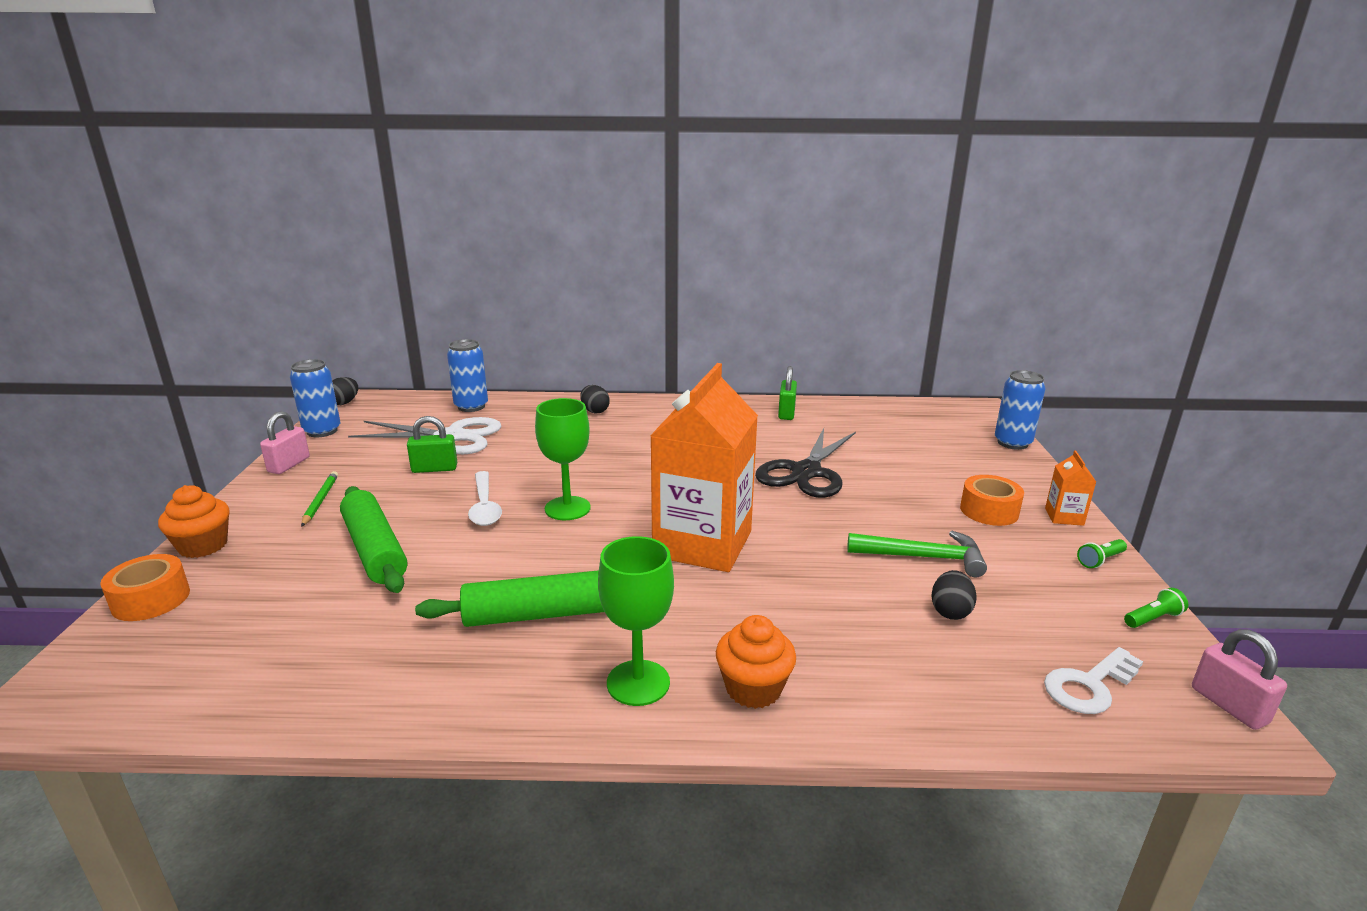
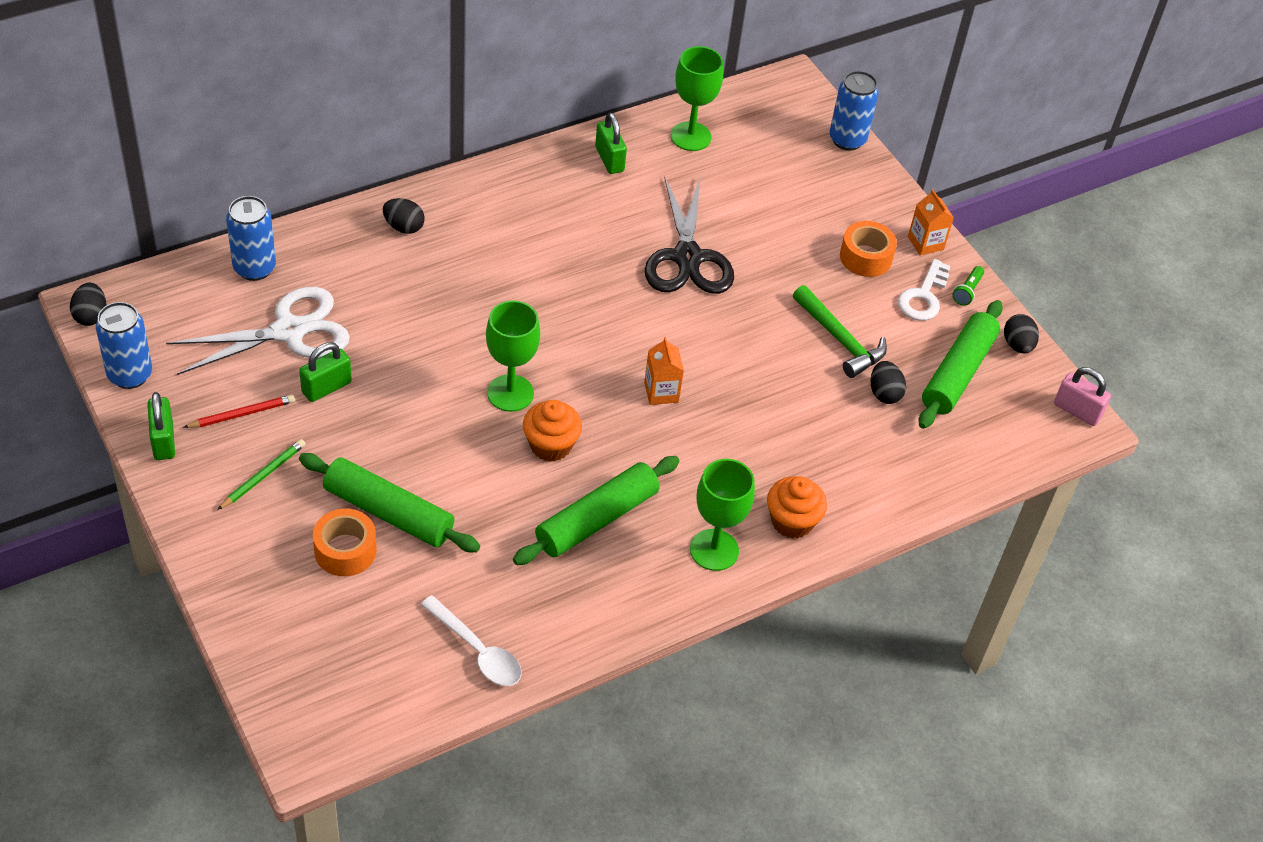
camera: 35 degrees left, 25 degrees up
(151, 599) = (260, 642): orange tape -> orange tape (345, 550)
(203, 546) = (224, 573): orange cupcake -> orange cupcake (550, 445)
(289, 465) = (163, 441): pink padlock -> green padlock
(320, 500) = (263, 476): green pencil -> green pencil turned 75 degrees clockwise
(358, 466) = (242, 414): none -> red pencil
(484, 506) = (431, 420): white spoon -> white spoon (477, 650)
(702, 544) = (661, 392): orange carton -> orange carton, size x0.40
(865, 415) = (690, 136): none -> green goblet
(923, 557) = (840, 339): green hammer -> green hammer turned 75 degrees clockwise
(1057, 620) = (957, 373): none -> green rolling pin
(1089, 685) = (994, 428): white key -> white key (923, 296)
(1152, 618) = (1017, 345): green flashlight -> black egg

